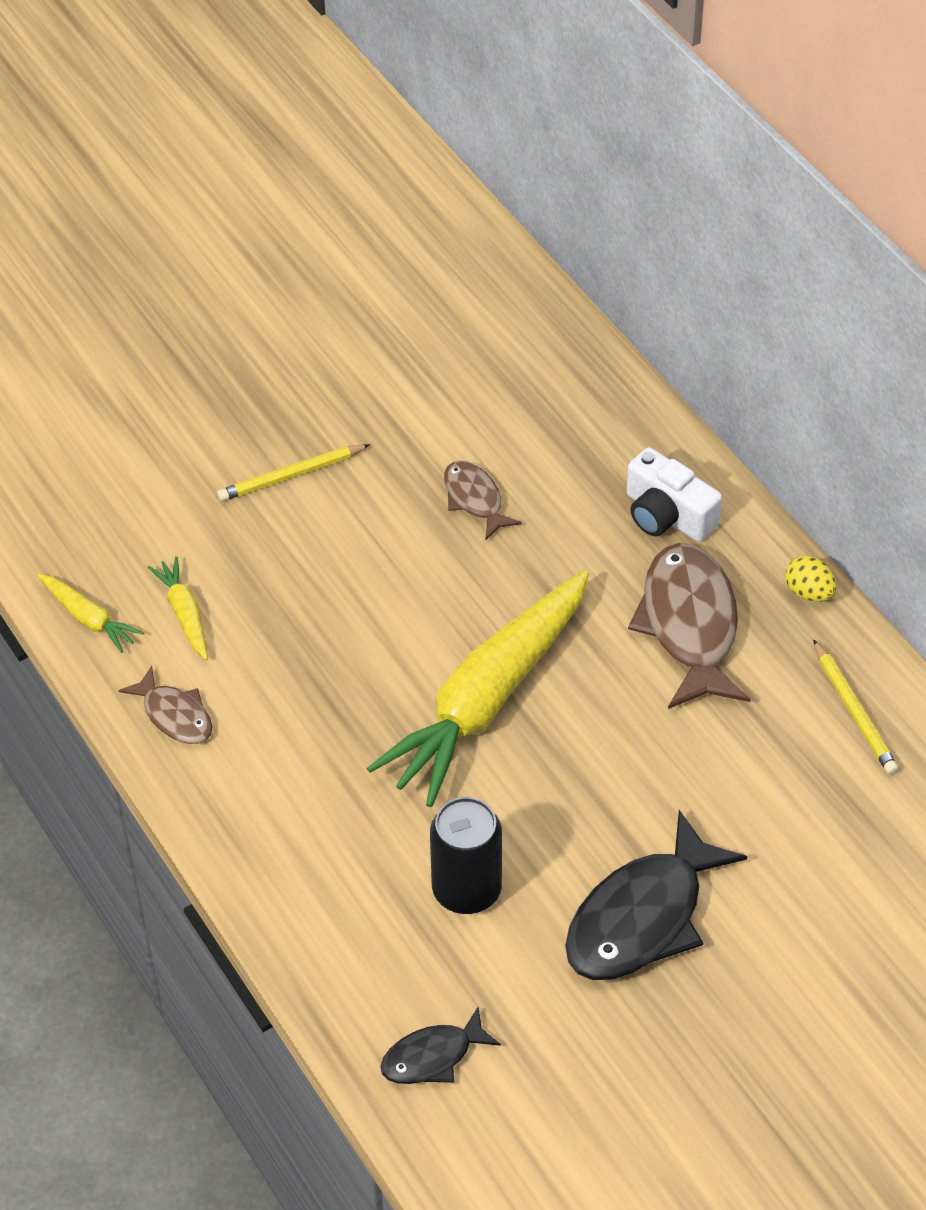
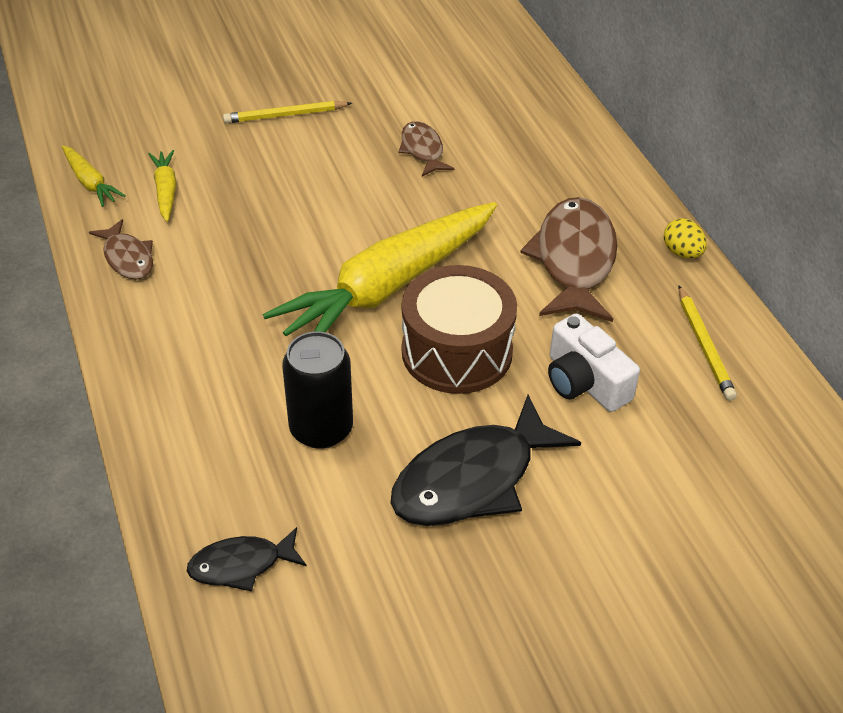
camera: 10 degrees right, 5 degrees down
(587, 769) = (456, 352): none -> brown drum
(667, 515) = (575, 182): white camera -> white camera (584, 382)

